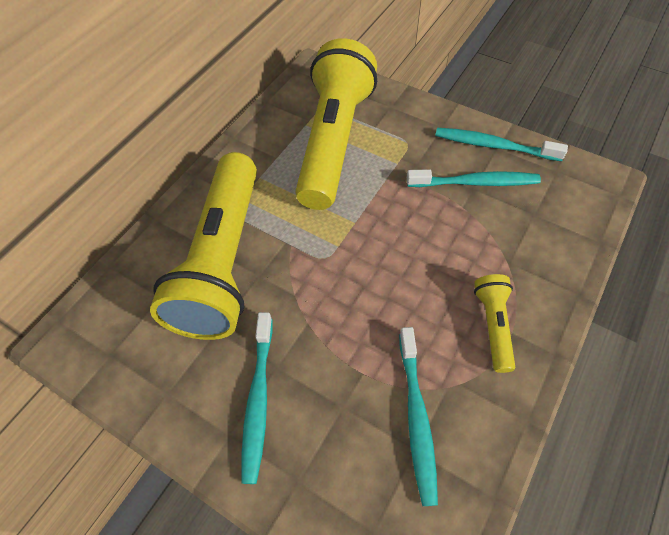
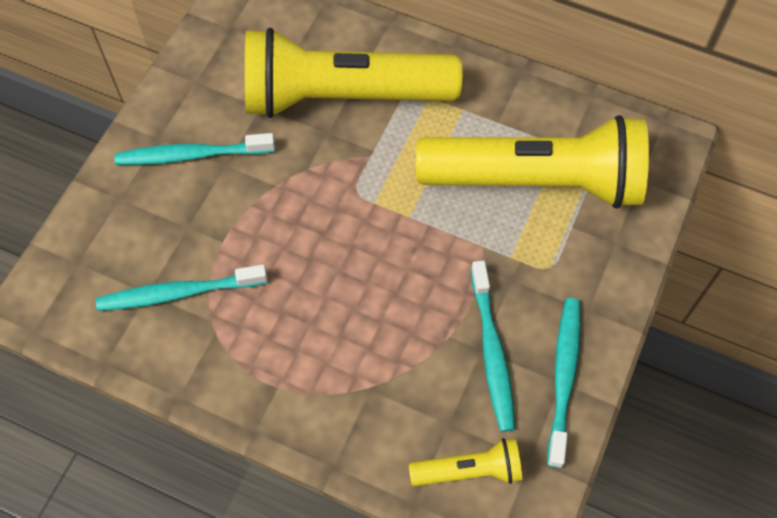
camera: 80 degrees right, 5 degrees up
(493, 325) = (285, 367): yellow flashlight -> yellow flashlight (469, 470)

